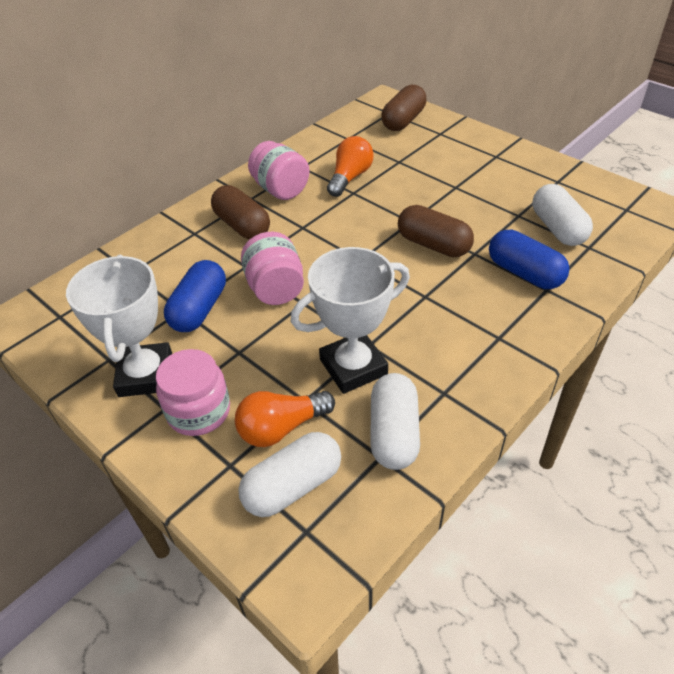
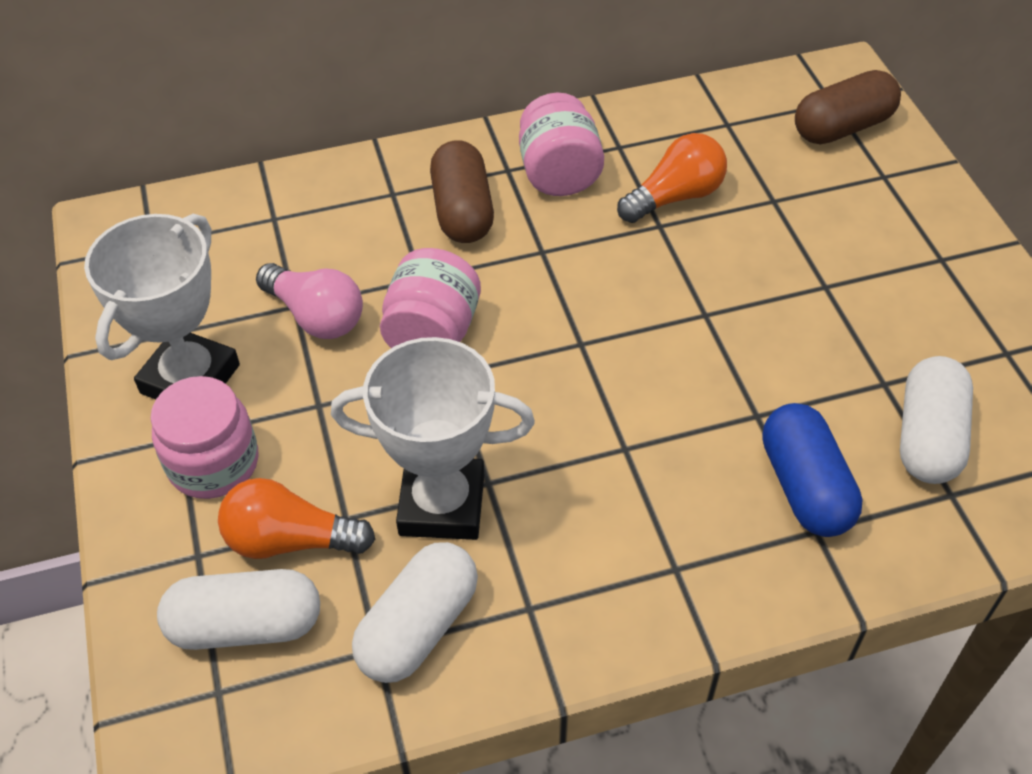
camera: 30 degrees right, 5 degrees up
(199, 309) = (316, 316): blue capsule -> pink light bulb
(433, 245) = (706, 371): brown capsule -> none

